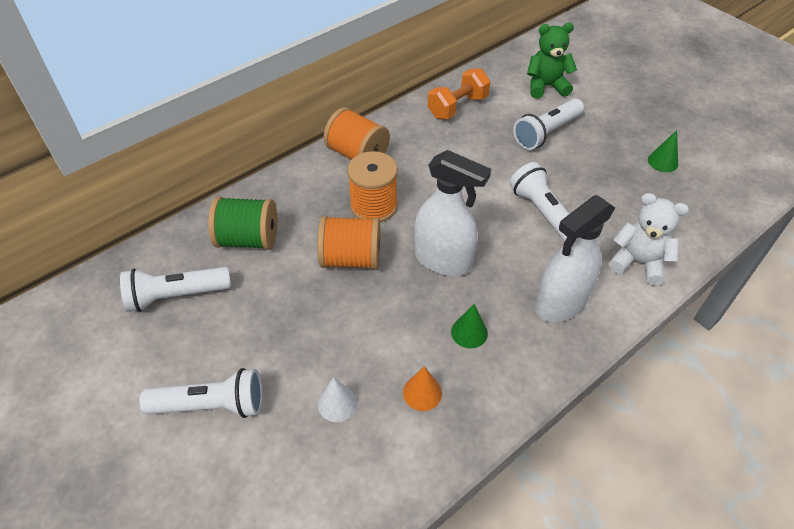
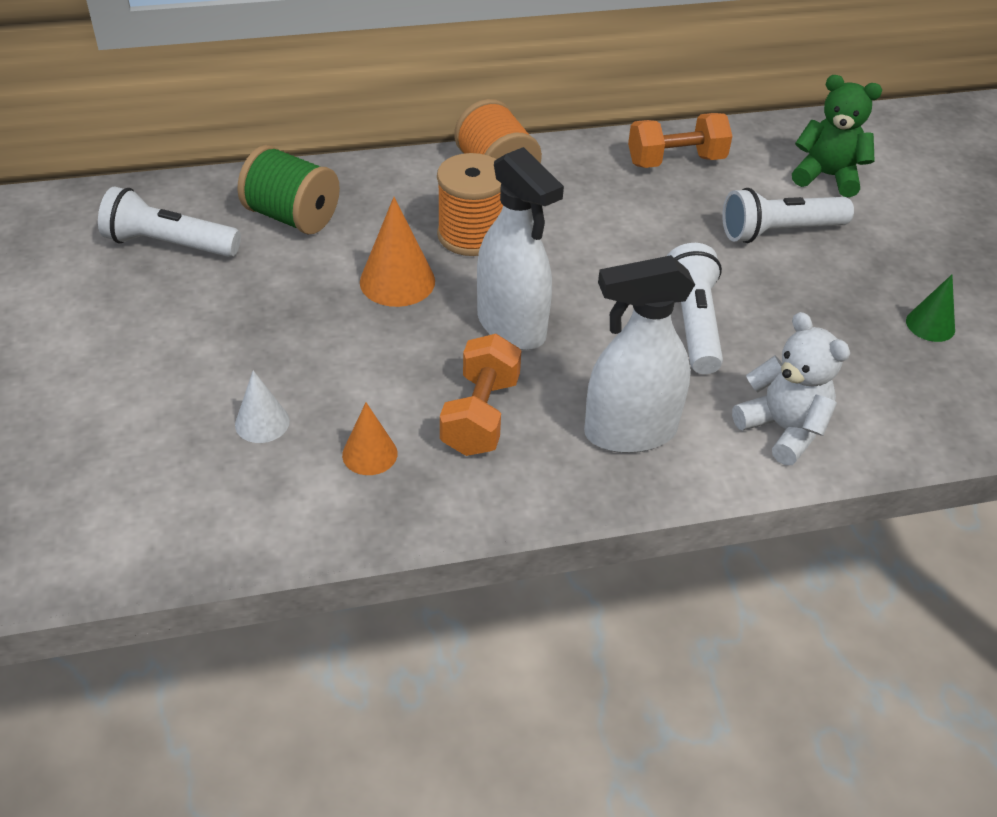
camera: 25 degrees right, 5 degrees down
(211, 405) = (124, 366): white flashlight -> none
(351, 258) = (397, 281): orange spool -> orange cone
(469, 332) = (480, 415): green cone -> orange dumbbell

